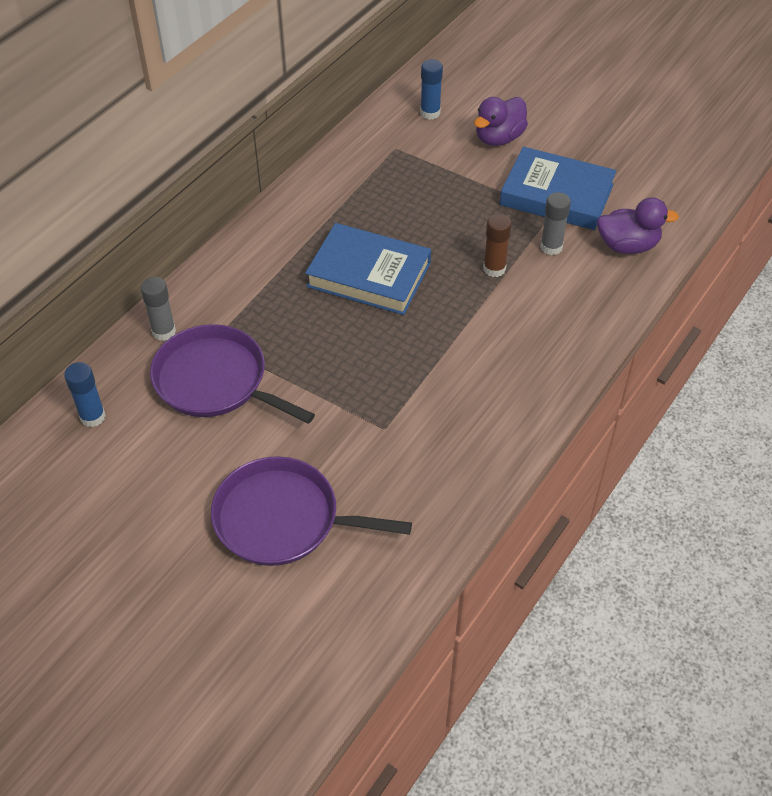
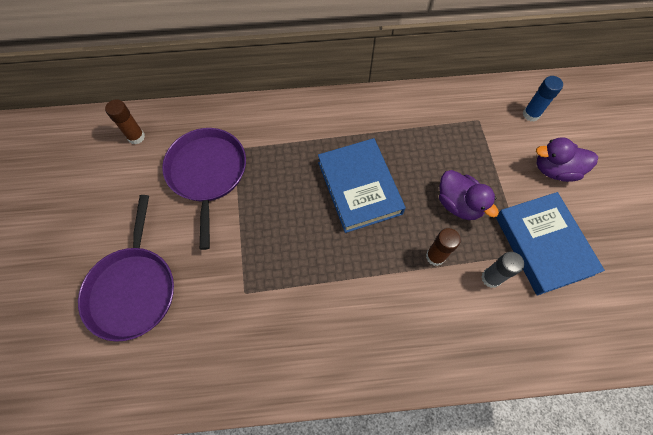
camera: 50 degrees right, 15 degrees up
(92, 417) = (136, 137): blue glue stick -> brown glue stick
(164, 332) = (221, 121): grey glue stick -> none
(283, 519) = (133, 289): purple pan -> purple pan turned 150 degrees counterclockwise
(627, 246) = (545, 330): purple duck -> purple duck (459, 204)

